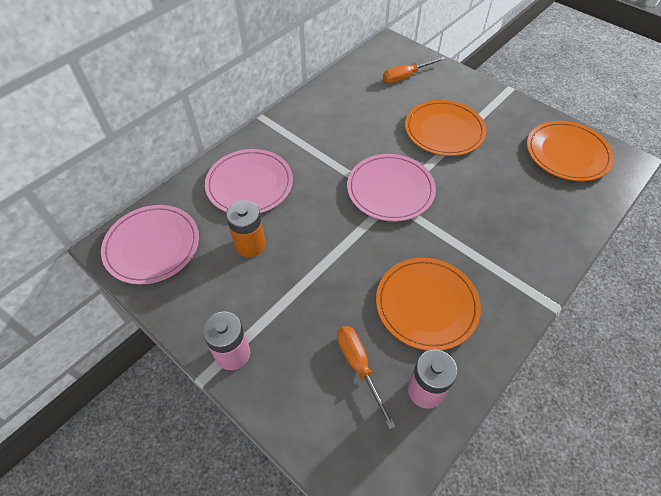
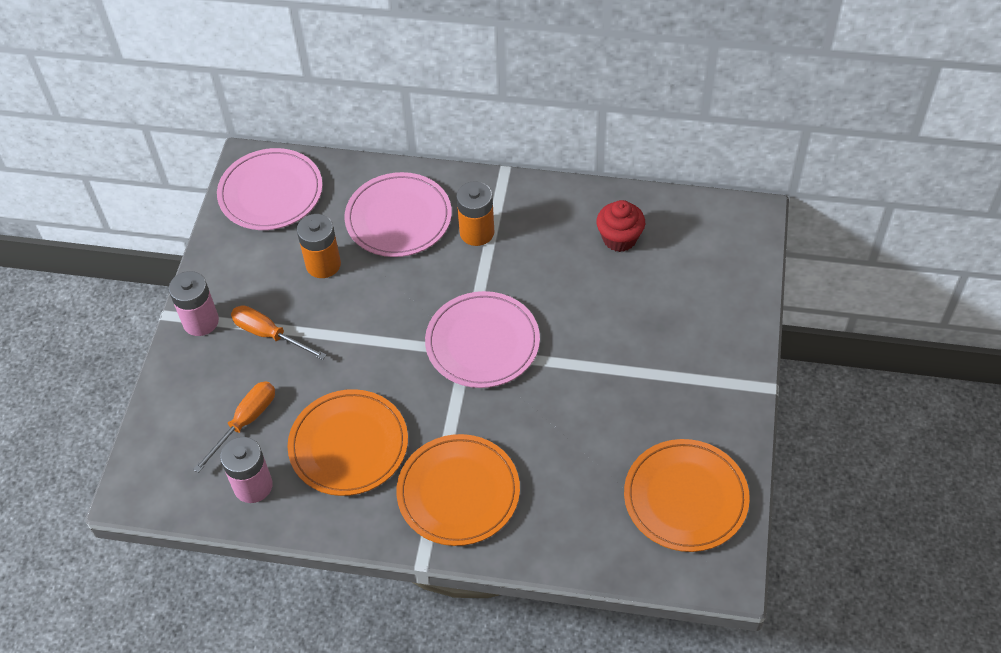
camera: 60 degrees right, 0 degrees up
(299, 152) = (477, 232): none -> orange battery
(361, 95) = (619, 238): none -> red cupcake
(406, 76) = (696, 265): orange screwdriver -> orange screwdriver (269, 334)
(444, 131) = (623, 350): orange plate -> orange plate (458, 492)

